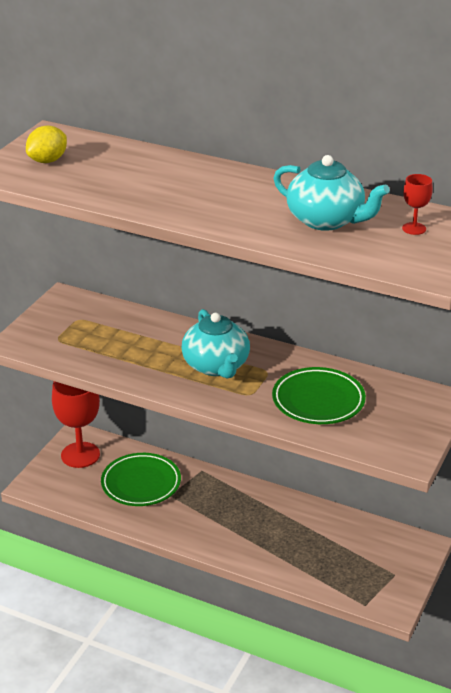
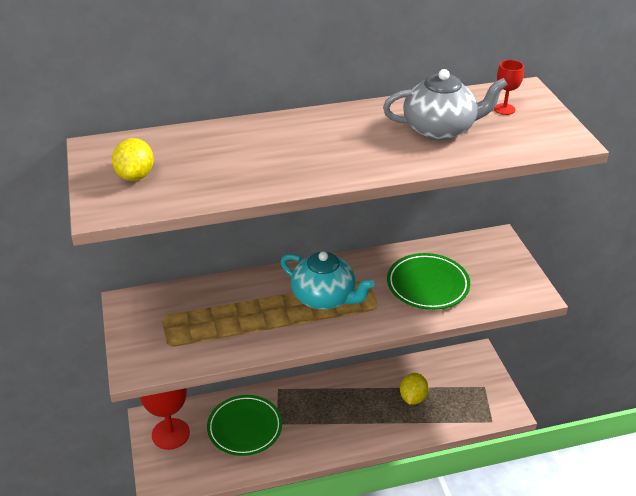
camera: 40 degrees left, 5 degrees up
(312, 543) = (413, 397): none -> yellow lemon
(326, 220) = (440, 129): turquoise teapot -> grey teapot

